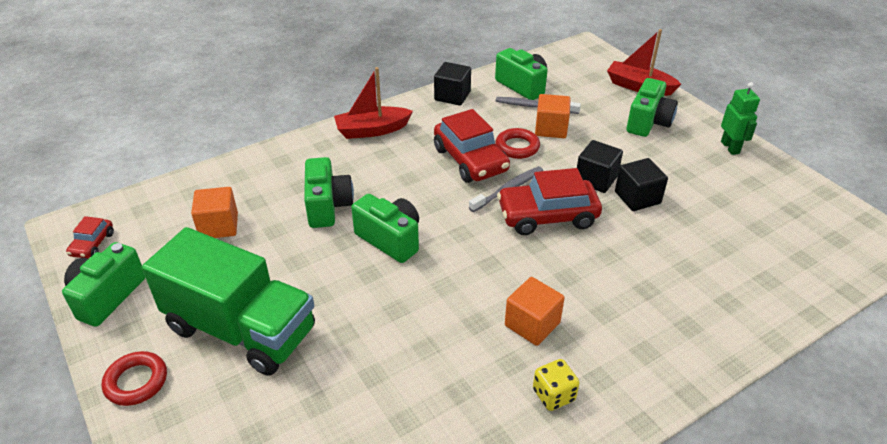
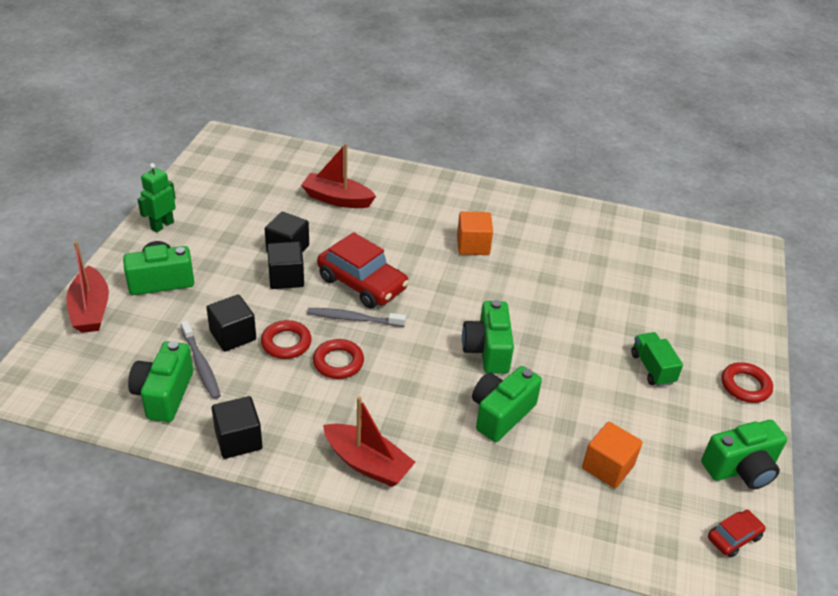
camera: 135 degrees left, 0 degrees up
(241, 329) = (652, 368): green truck -> green truck, size x0.43
(470, 160) = (338, 362): red car -> red ring
(551, 129) = (233, 335): orange cube -> black cube
(553, 395) = (510, 217): yellow dice -> none
(701, 268) = (337, 199): none -> red boat

